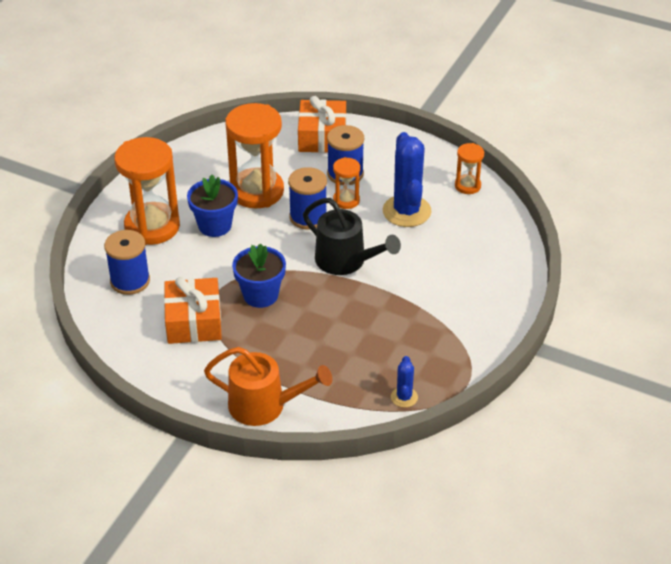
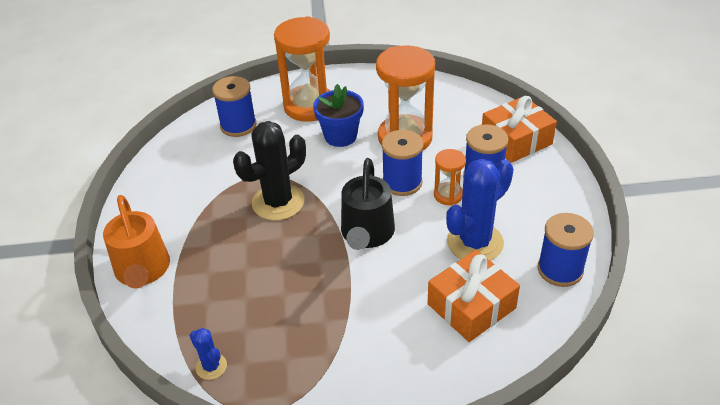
camera: 60 degrees right, 0 degrees up
(194, 321) = (217, 180): orange gift -> orange gift (471, 306)
(260, 295) = (278, 202): blue flower pot -> black cactus
(404, 397) = (211, 366): blue cactus -> blue cactus turned 75 degrees clockwise
(467, 186) = (560, 270): orange hourglass -> blue spool

